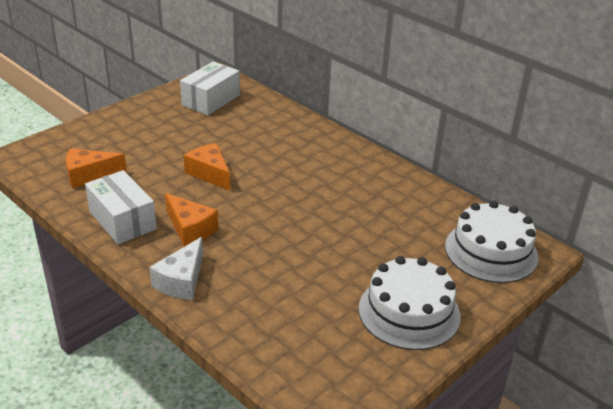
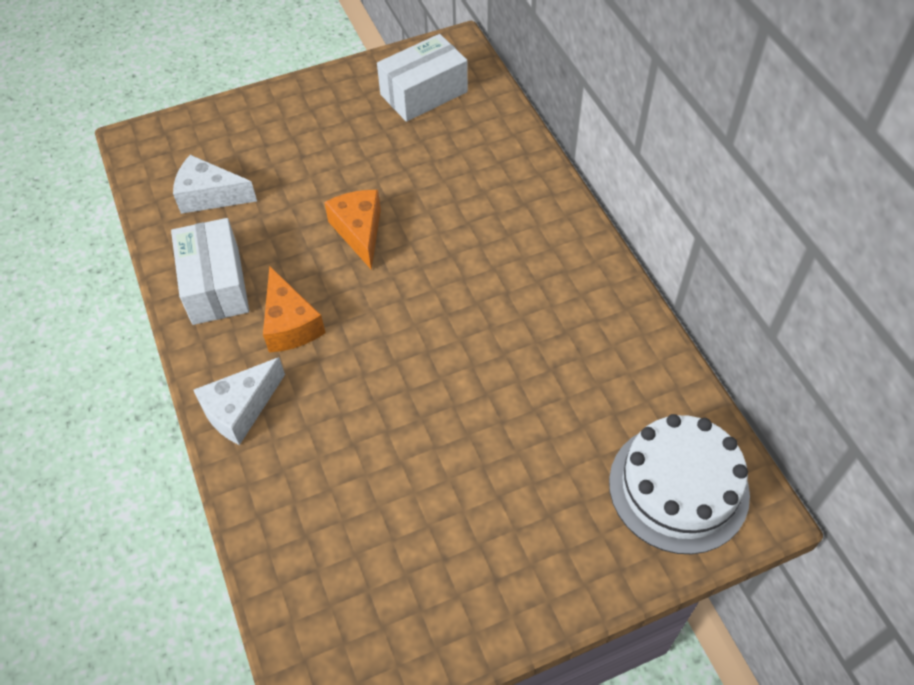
camera: 25 degrees right, 20 degrees up
(89, 175) = (210, 196): orange cheese -> white cheese
(409, 312) = (502, 558): white cake -> none

